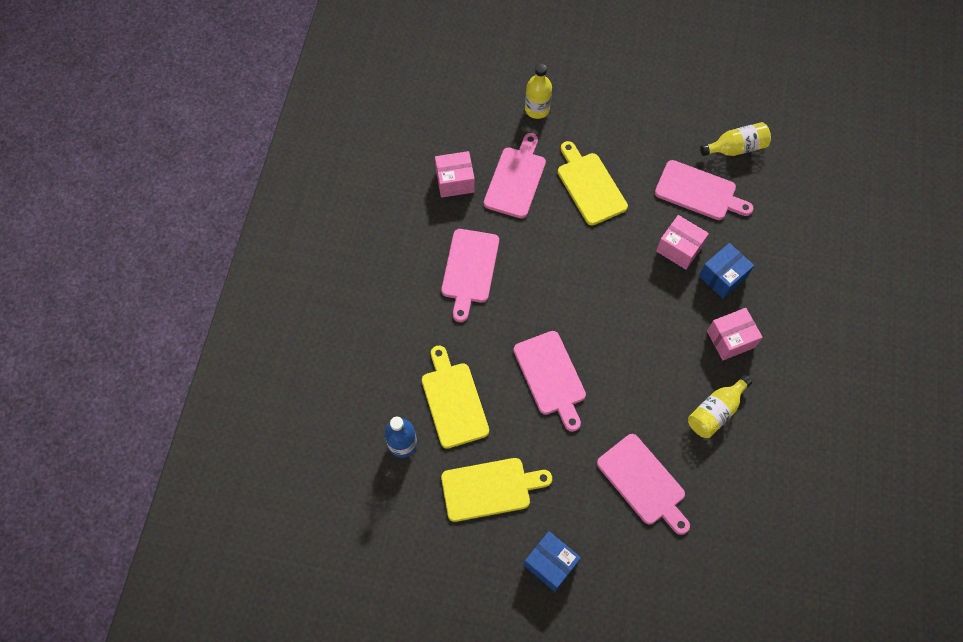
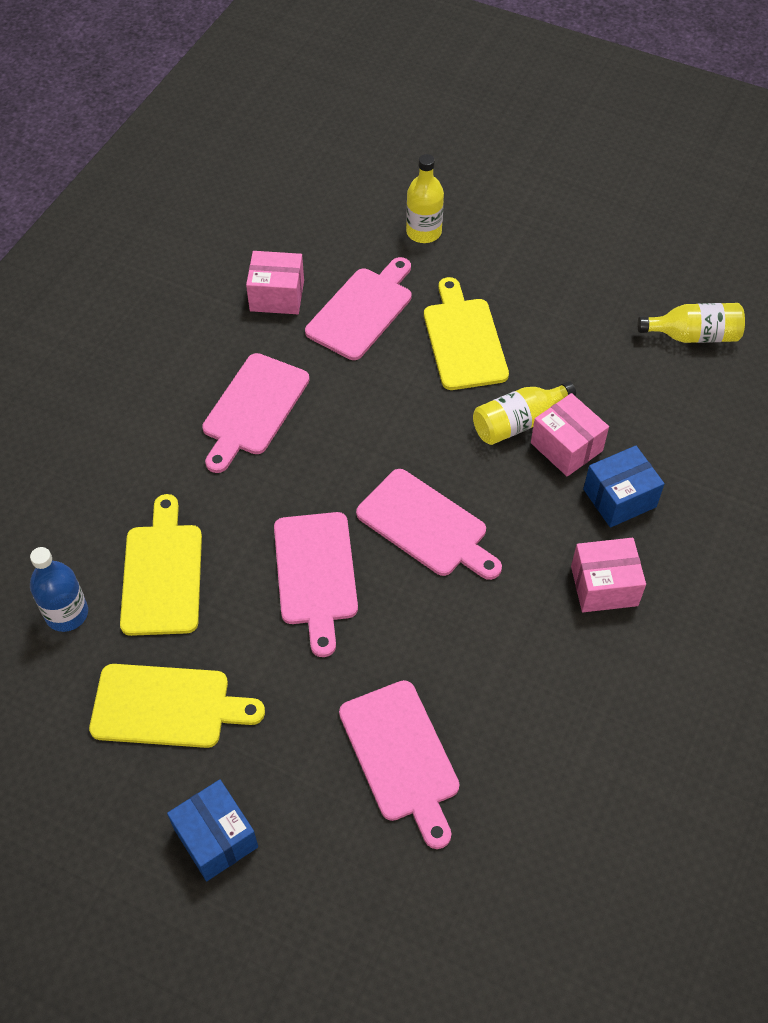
camera: 15 degrees right, 10 degrees down
(699, 192) = (620, 380): pink cutting board -> pink cutting board (426, 526)
(715, 411) = (547, 682): yellow bottle -> yellow bottle (518, 423)

